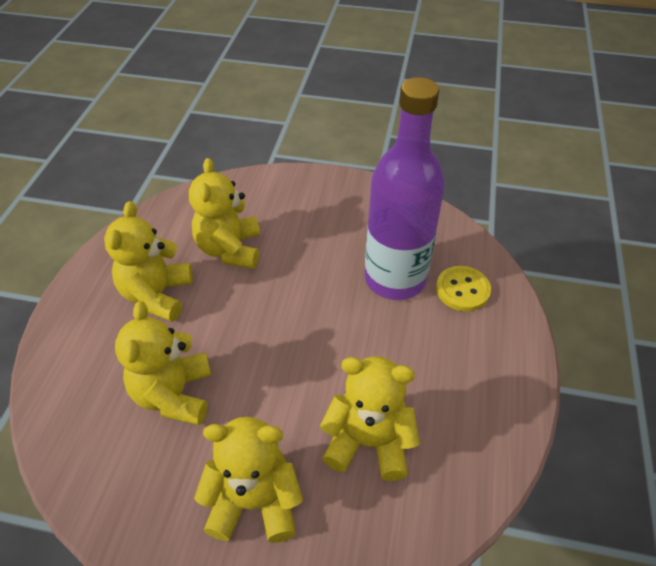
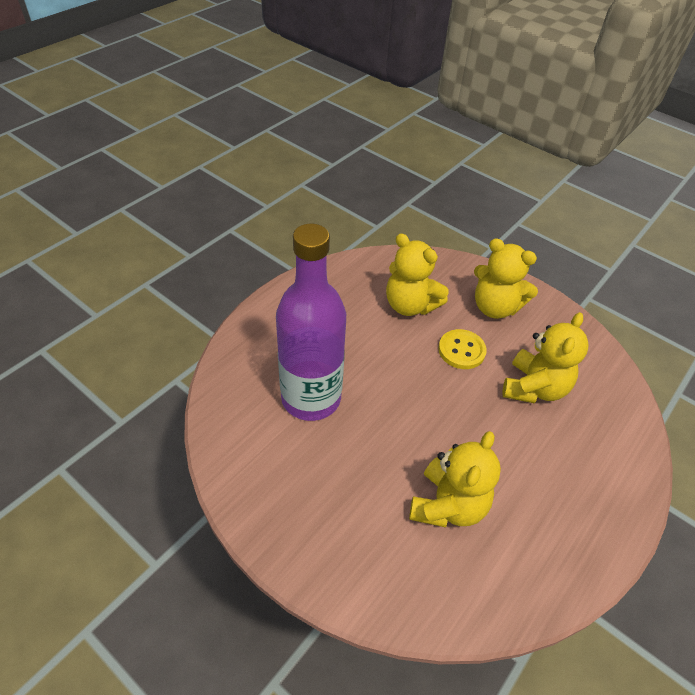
camera: 155 degrees left, 0 degrees up
(157, 295) = (535, 484): yellow teddy bear -> none
(462, 290) = (265, 364): yellow button -> yellow button (461, 350)

